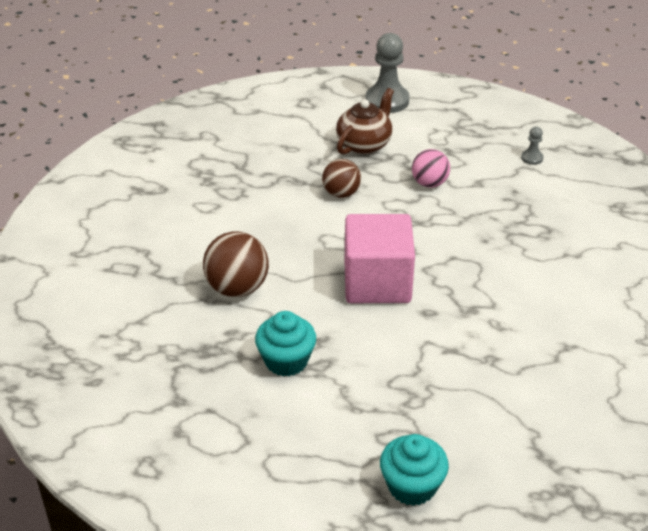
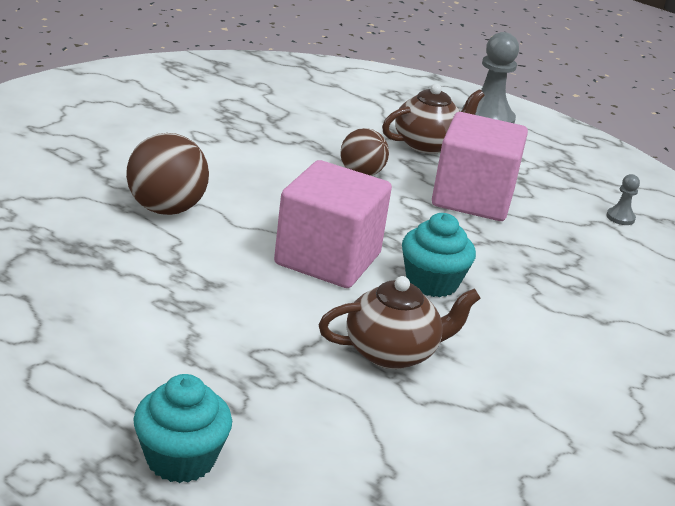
camera: 20 degrees right, 10 degrees down
(286, 361) = (154, 287): turquoise cupcake -> turquoise cupcake (432, 282)
(429, 183) = (472, 198): pink ball -> pink cube
(472, 342) = (392, 352): none -> brown teapot

